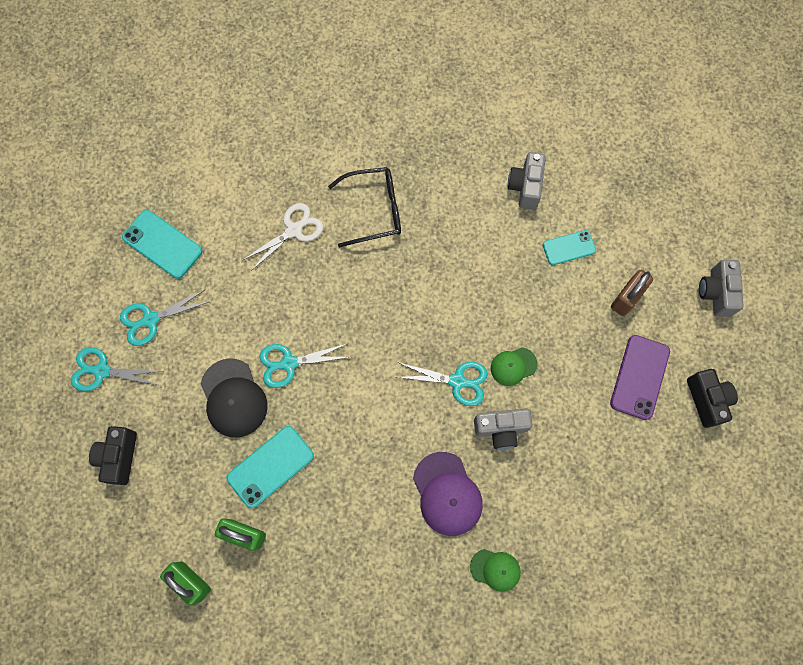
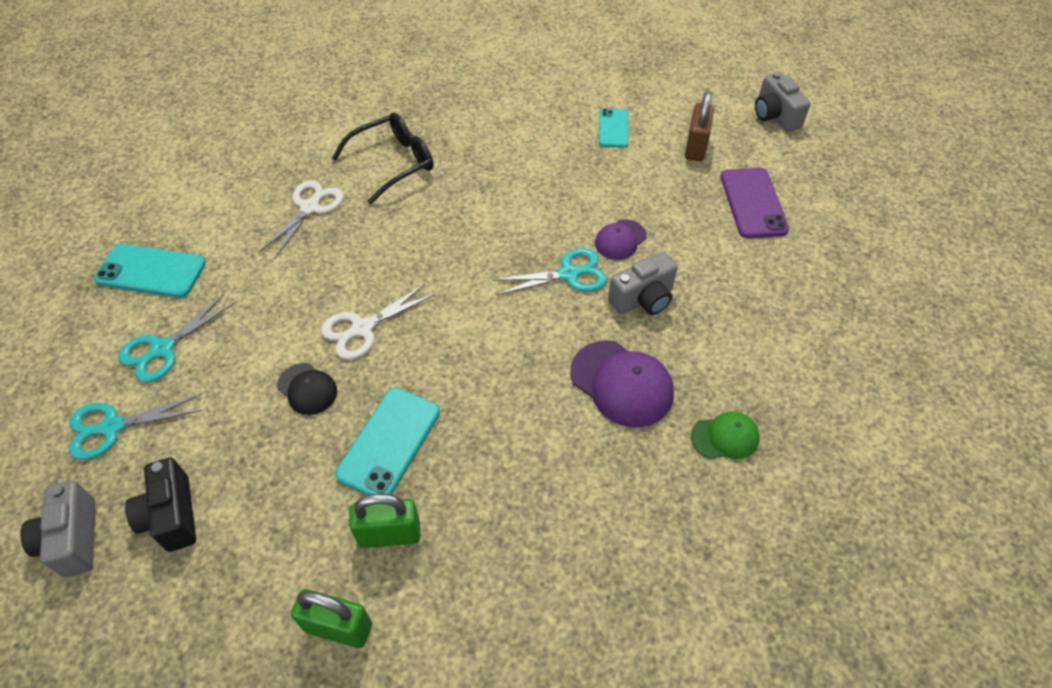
camera: 25 degrees left, 20 degrees down
(233, 398) = (307, 389): black cap -> black cap, size x0.59
(289, 363) = (362, 328): turquoise scissors -> white scissors
(513, 366) = (620, 240): green cap -> purple cap
(525, 187) = (541, 98): grey camera -> grey camera (73, 539)
(569, 247) = (613, 128): turquoise phone -> turquoise phone turned 45 degrees counterclockwise
(707, 400) = (830, 198): black camera -> none

